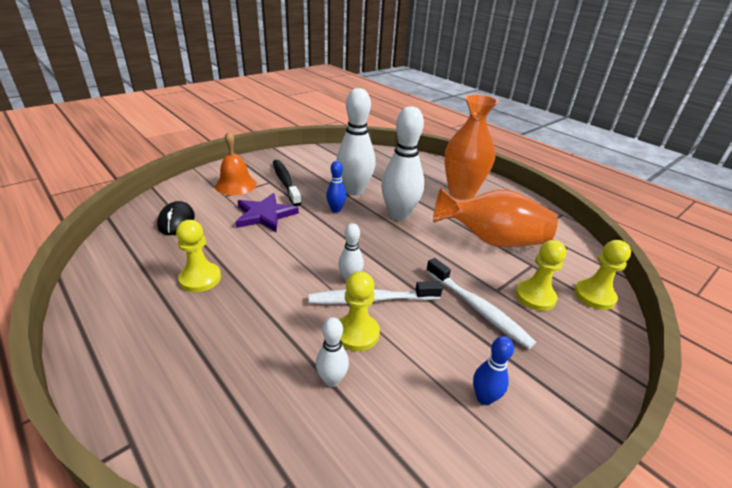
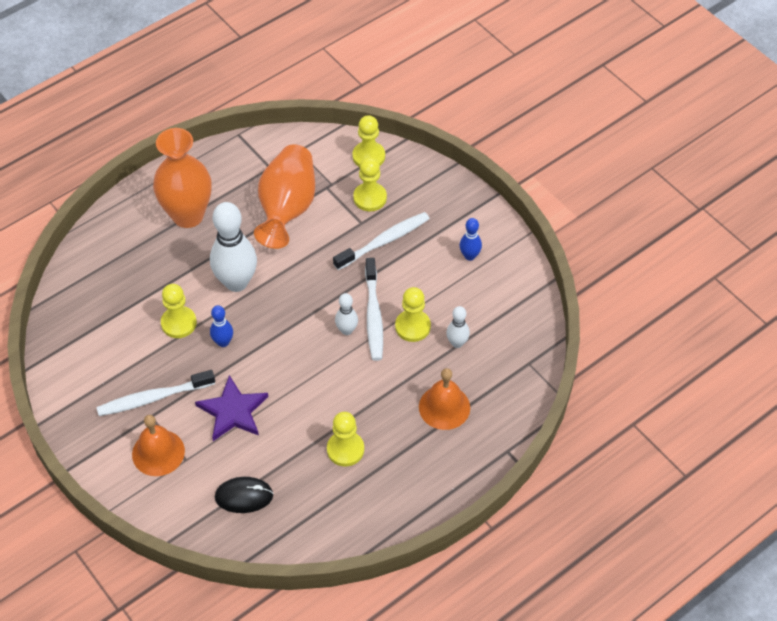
camera: 85 degrees left, 20 degrees up
(231, 364) = (444, 407): none -> orange bell
(285, 182) = (153, 398): black toothbrush -> white toothbrush
(354, 191) = (179, 323): white bowling pin -> yellow pawn

